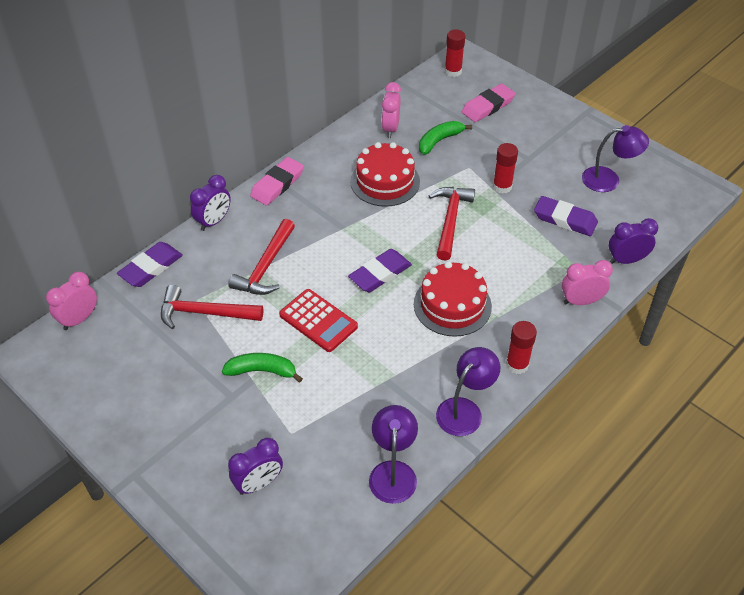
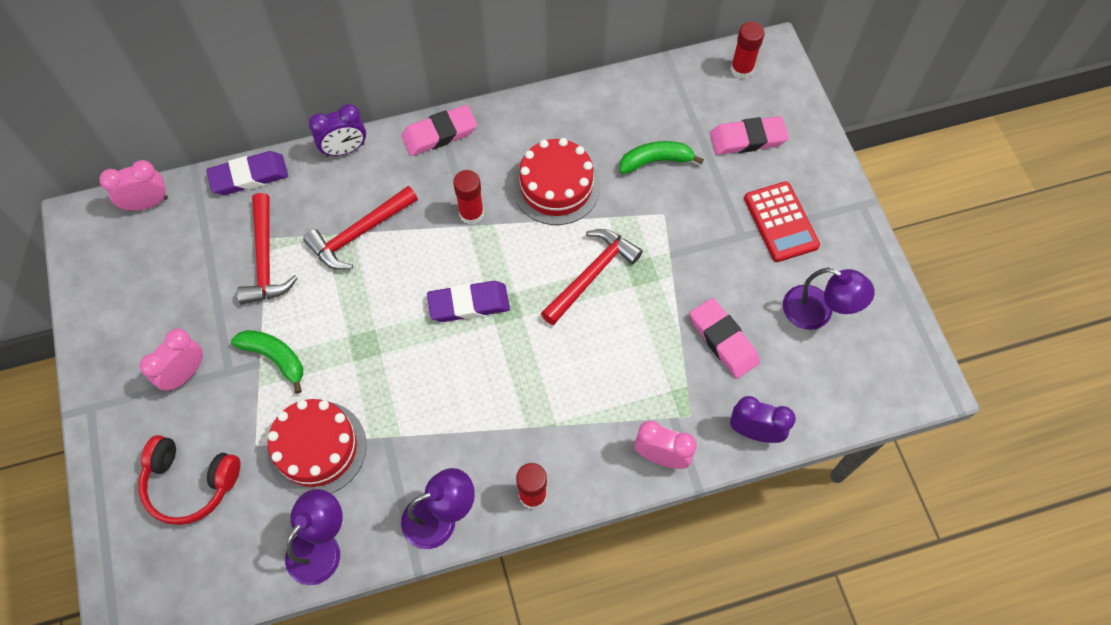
camera: 30 degrees right, 15 degrees up
(205, 313) = (265, 259): red hammer -> red hammer turned 135 degrees counterclockwise
(259, 483) = (190, 483): purple clock -> red headphones
(318, 321) = (367, 328): red calculator -> red calculator (780, 222)
(390, 129) = (612, 117): pink clock -> pink clock (185, 374)
(452, 305) = (517, 384): red cake -> red cake (317, 448)
(502, 186) = (683, 259): red glue stick -> red glue stick (471, 213)
(565, 219) = (723, 340): purple eraser -> pink eraser

